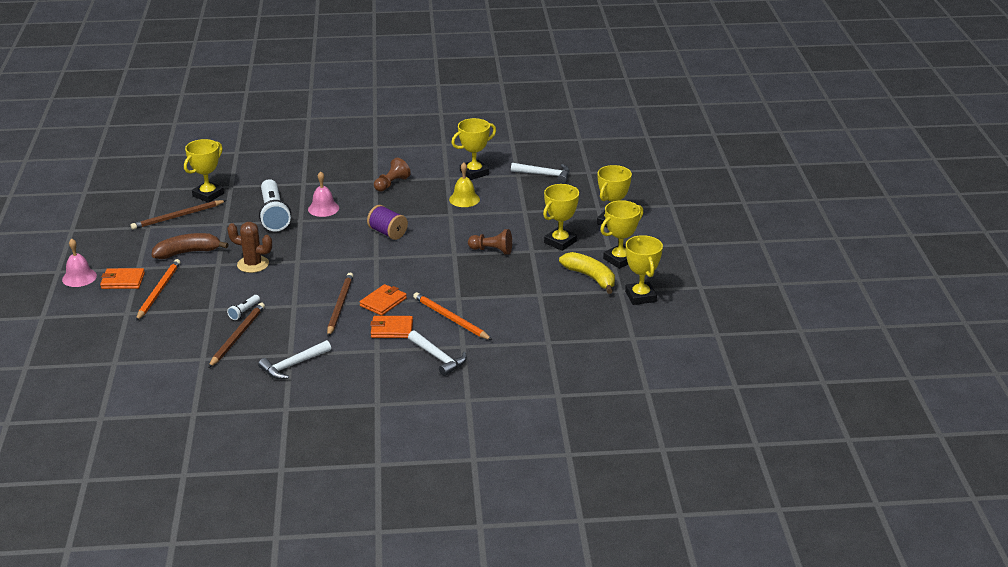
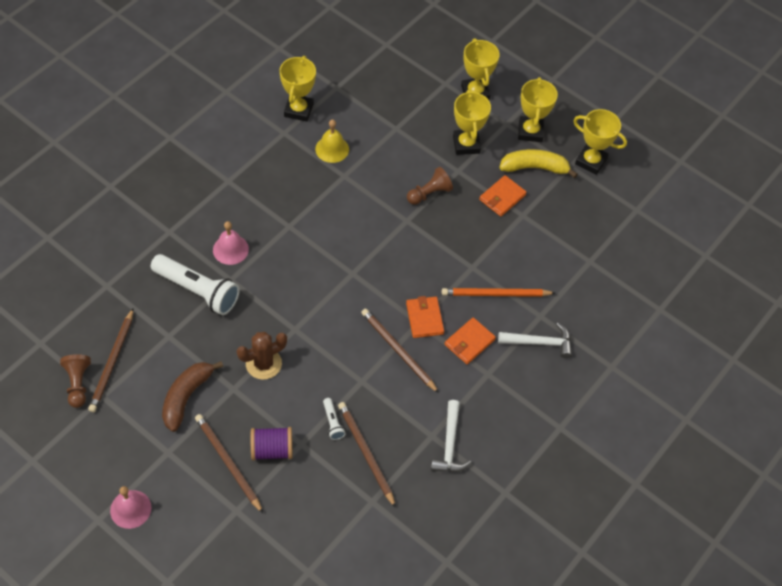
camera: 50 degrees left, 25 degrees up
(122, 281) = (177, 478): orange wallet -> orange wallet (502, 197)
(159, 291) = (228, 462): orange pencil -> brown pencil
(208, 195) = (101, 313): yellow trophy -> none
(387, 233) = (323, 237): purple spool -> purple spool (272, 450)
(391, 184) = (248, 175): brown pawn -> brown pawn (78, 384)
(544, 175) = (357, 72): white hammer -> none

